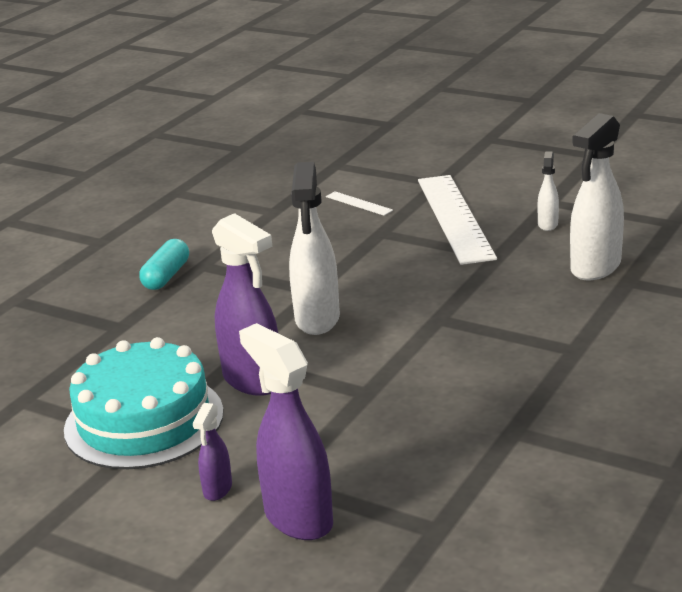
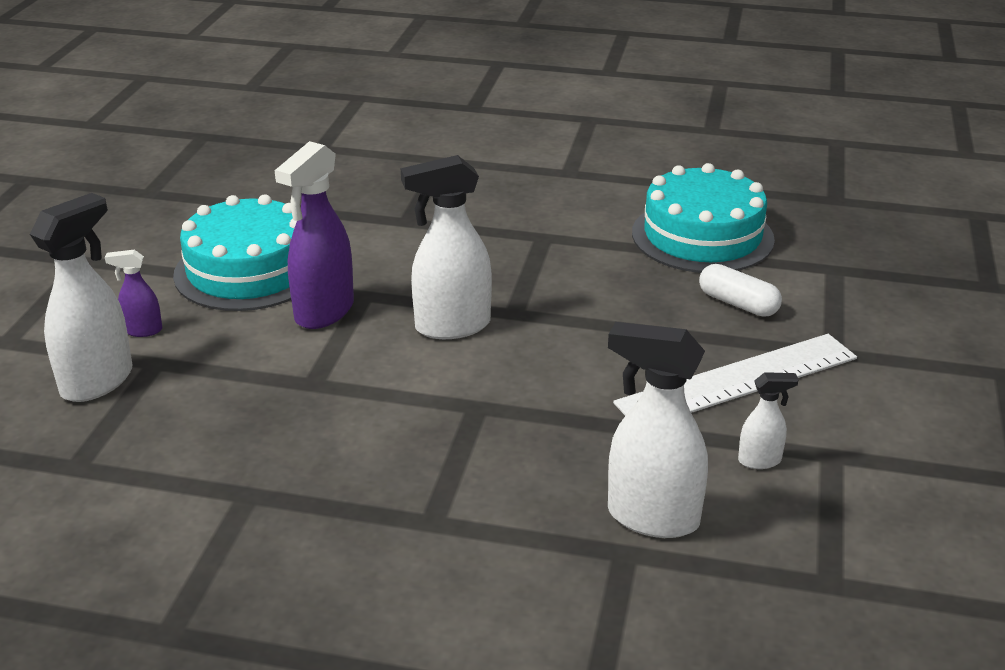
camera: 70 degrees right, 5 degrees up
(166, 276) = (512, 222): turquoise capsule -> none
(254, 202) = (702, 236): none -> turquoise cake
(297, 518) = (98, 382): purple spray bottle -> white spray bottle
(358, 203) = (738, 304): white ruler -> white capsule

